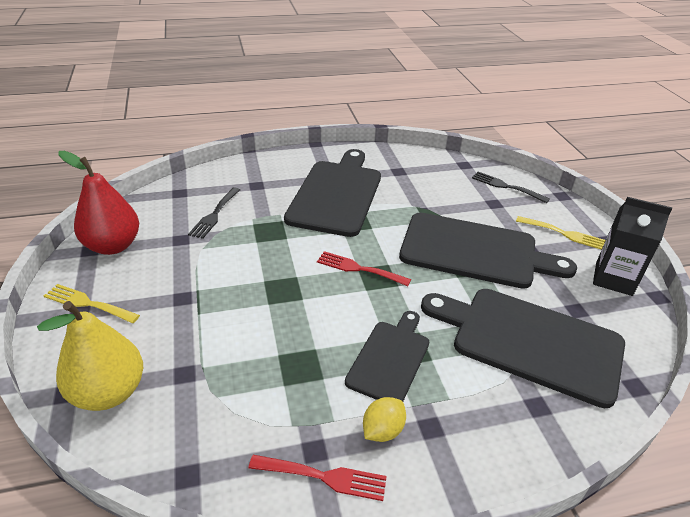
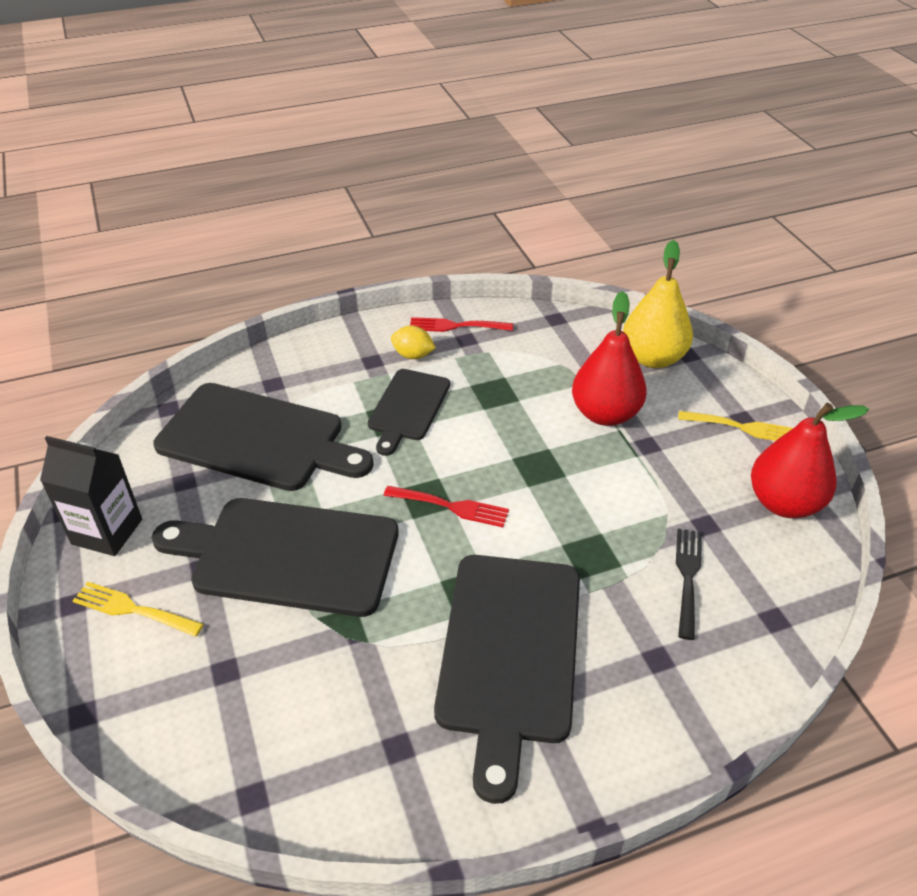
camera: 175 degrees right, 5 degrees up
(201, 330) = (605, 414): none -> red pear
(382, 430) = (413, 355): yellow lemon -> yellow lemon turned 75 degrees clockwise
(506, 187) = (184, 726): black fork -> none

